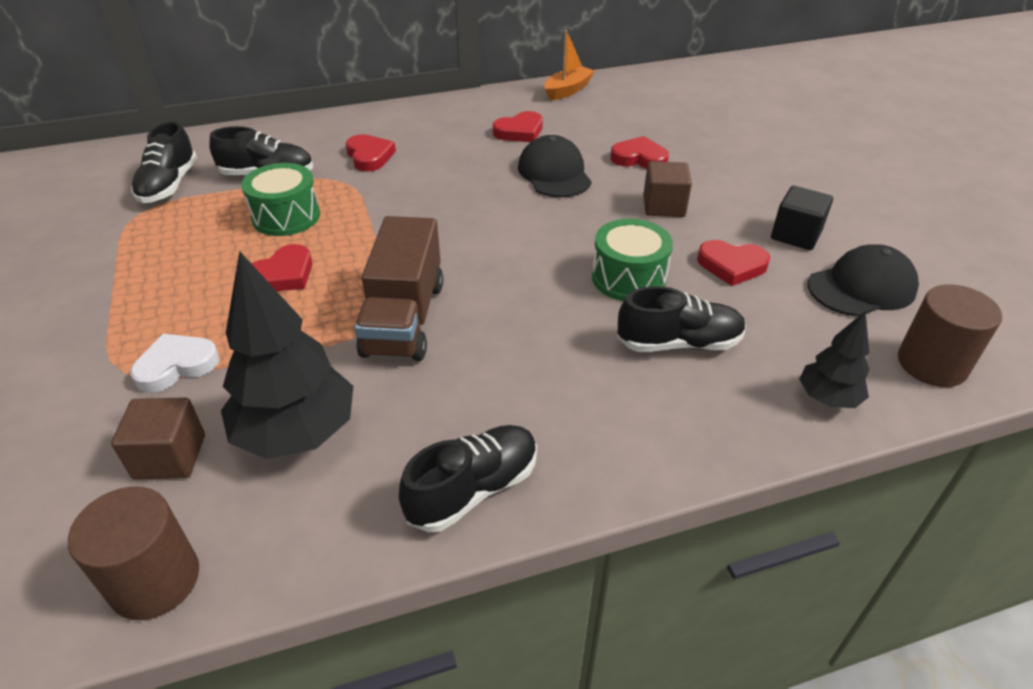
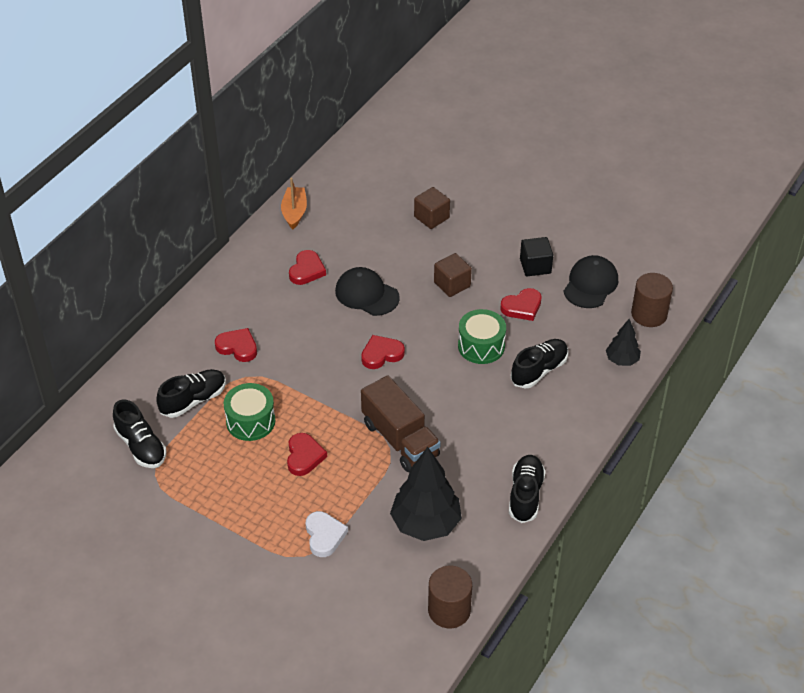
camera: 40 degrees left, 5 degrees up
(170, 457) = (385, 570): brown cube -> brown cube (431, 217)
(176, 366) = (324, 536): white heart -> white heart turned 150 degrees clockwise
(639, 158) = (402, 252): red heart -> red heart (381, 354)

